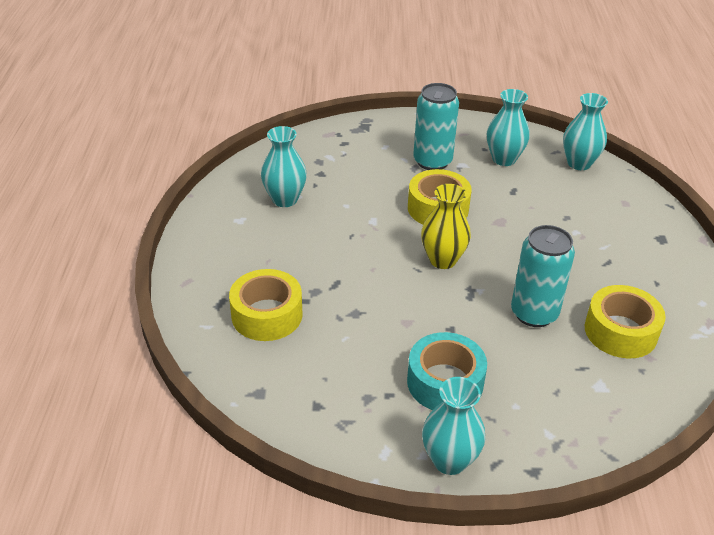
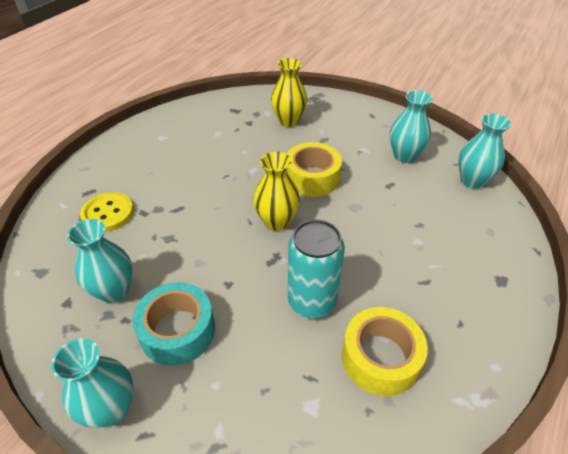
camera: 30 degrees right, 5 degrees up
(267, 315) = (108, 213): yellow tape -> yellow button
(285, 199) = (205, 133): turquoise vase -> turquoise vase (114, 291)
(361, 159) = (288, 121): none -> yellow vase
(432, 161) = (342, 139): turquoise can -> none

